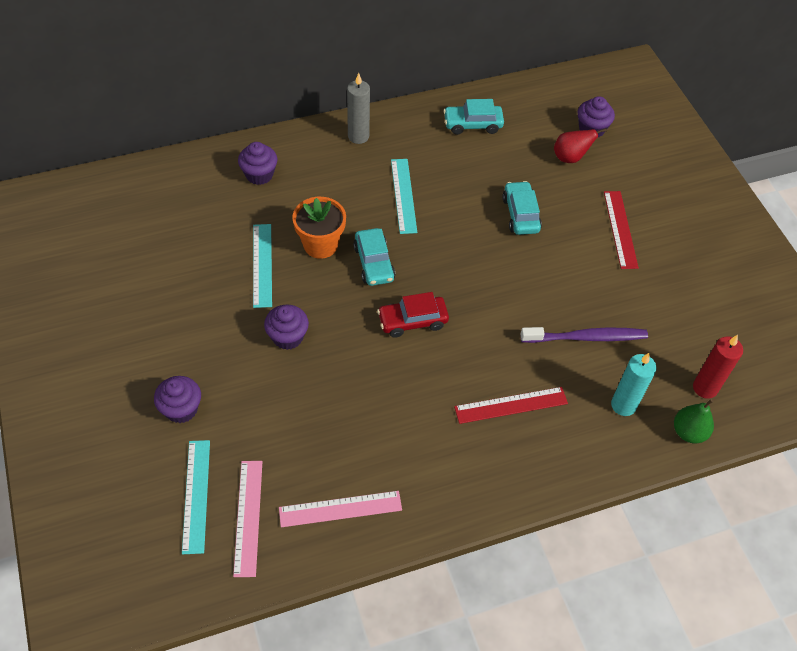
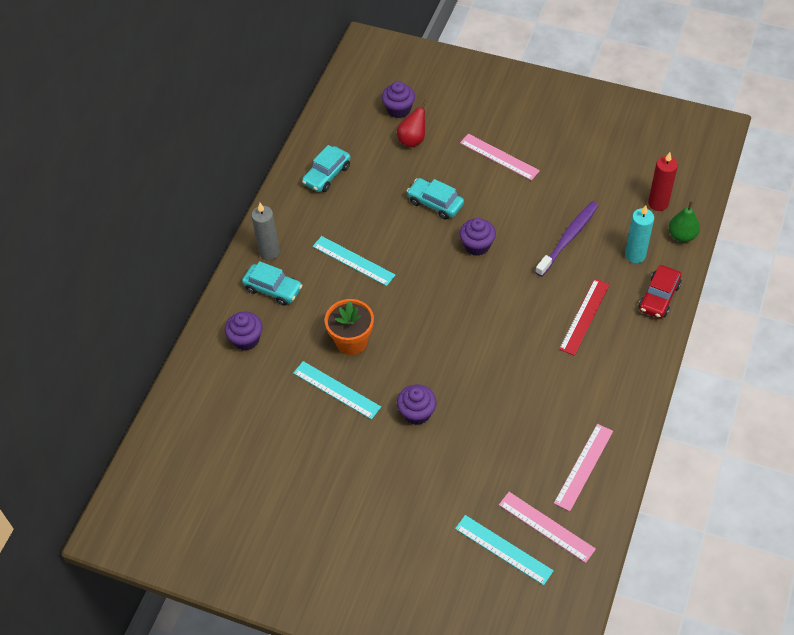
camera: 45 degrees left, 0 degrees up
(181, 409) = (422, 518): purple cupcake -> purple cupcake (477, 245)
(374, 263) = (398, 319): turquoise car -> turquoise car (273, 289)
(412, 321) = (469, 328): red car -> red car (659, 297)
(620, 229) = (499, 157): red ruler -> pink ruler

